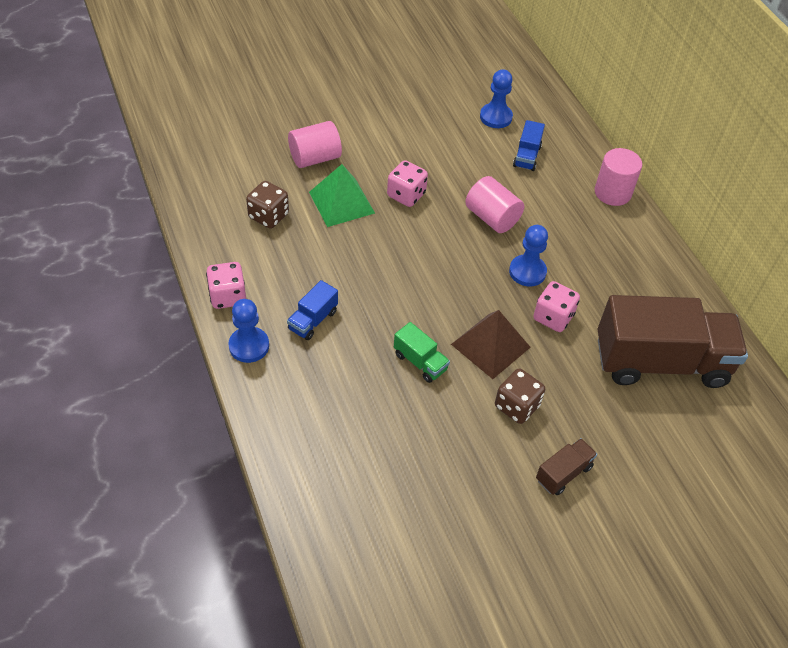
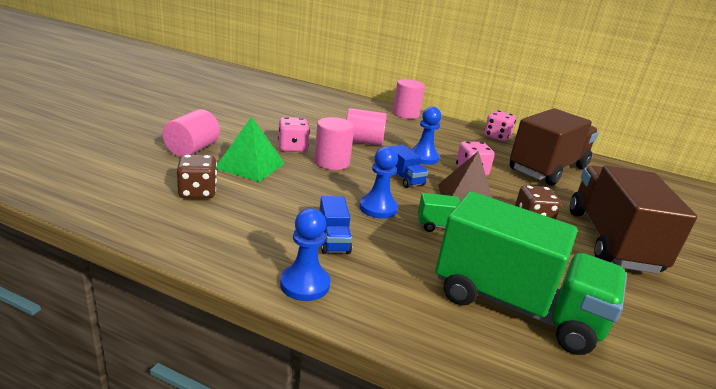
camera: 45 degrees left, 25 degrees down
(228, 296) = (232, 258): pink dice -> pink dice (496, 137)
(368, 459) = (515, 306): none -> green truck
(420, 233) = (331, 162): none -> pink cylinder
(496, 117) = (293, 102): blue pawn -> blue pawn (378, 208)
(527, 156) = (338, 112): blue truck -> blue truck (404, 178)
(563, 473) = (611, 241): brown truck -> brown truck, size x2.38

